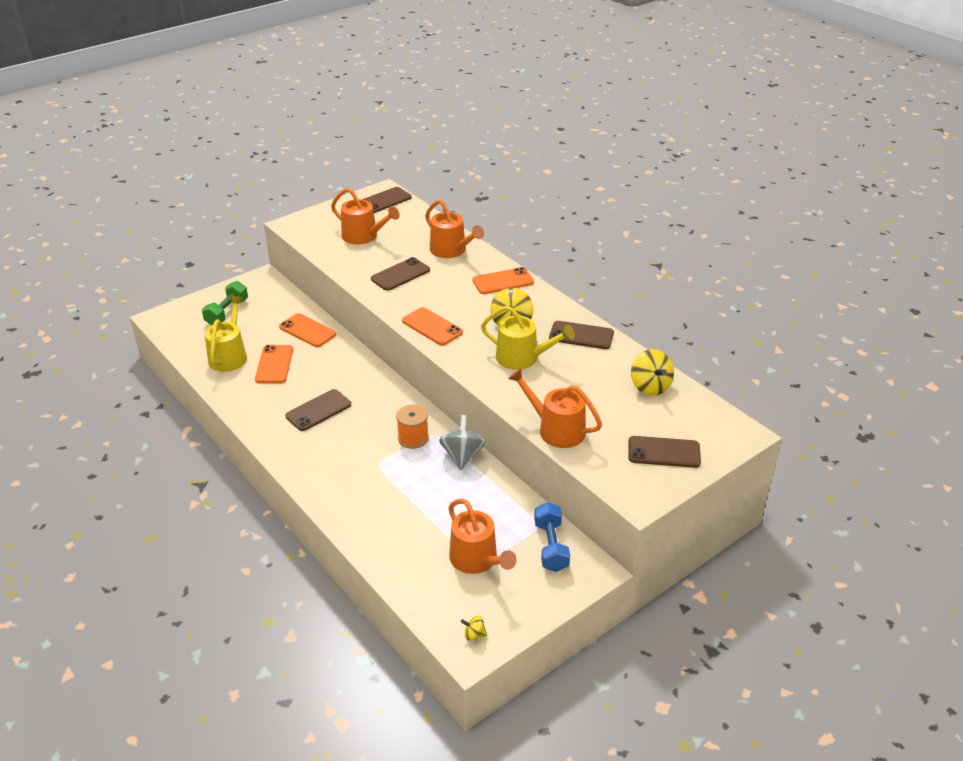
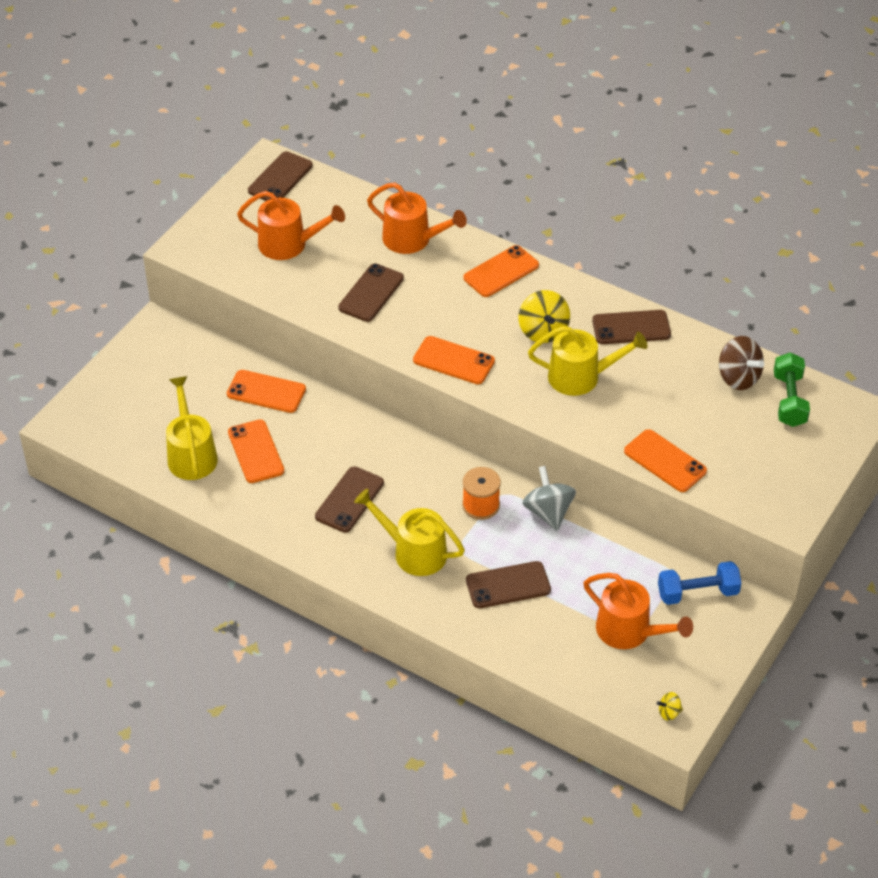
camera: 20 degrees left, 10 degrees up
(227, 312) = (145, 392): green dumbbell -> green dumbbell (789, 400)
(342, 457) = (414, 552): none -> yellow watering can
(551, 546) = (697, 593): blue dumbbell -> blue dumbbell turned 75 degrees counterclockwise
(556, 430) = (665, 461): orange watering can -> orange phone
(650, 387) = (738, 377): yellow spinning top -> brown spinning top
(664, 452) = (789, 457): brown phone -> brown phone (508, 585)

